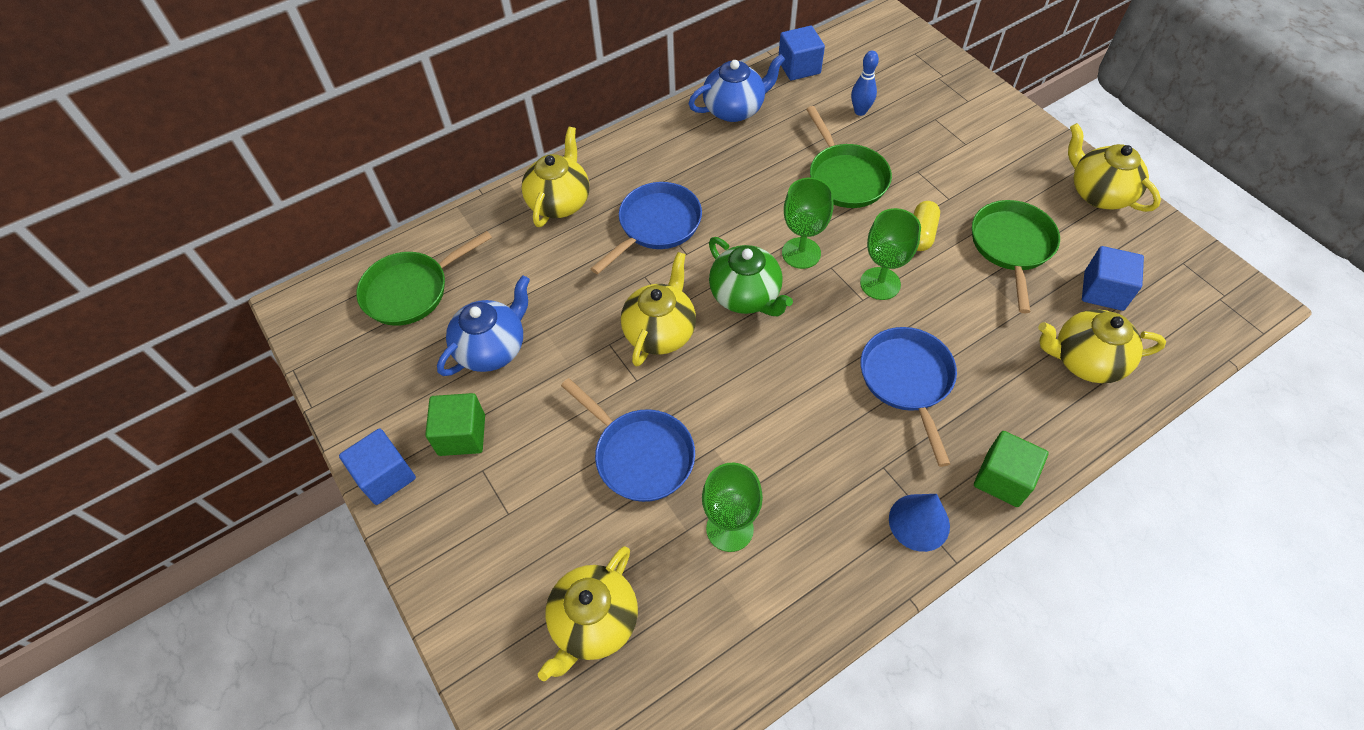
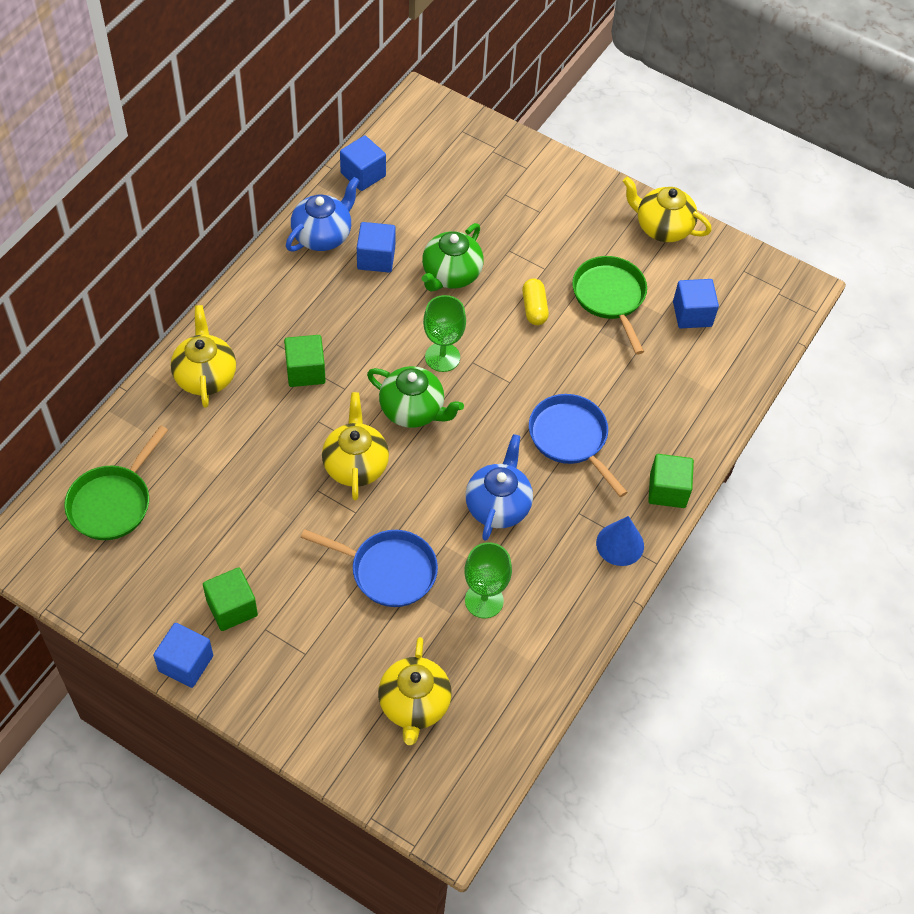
camera: 30 degrees left, 0 degrees up
(492, 348) = (217, 528): blue teapot -> blue teapot (498, 506)
(656, 225) = (305, 371): blue pan -> green cube
(776, 142) = (376, 258): none -> blue cube
(845, 177) = (451, 275): green pan -> green teapot
(860, 111) = (437, 205): blue bowling pin -> none
(880, 283) = (518, 363): green goblet -> none
(1085, 360) = (696, 377): yellow teapot -> none

